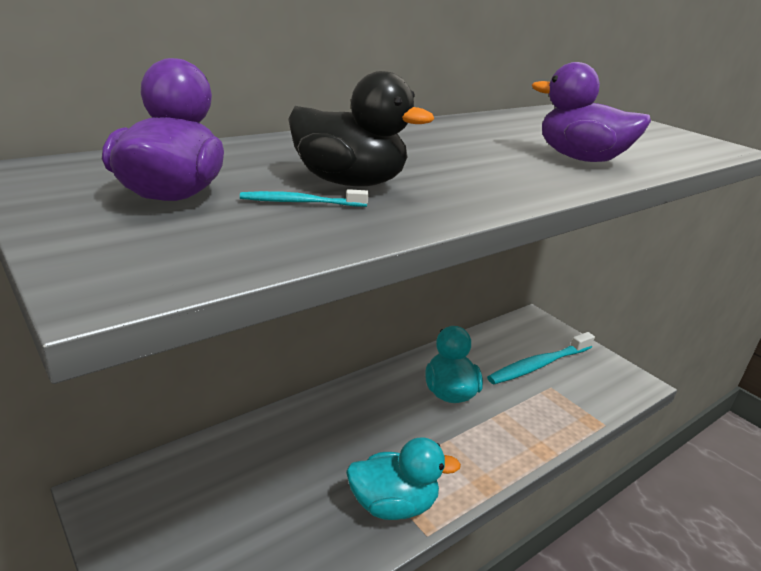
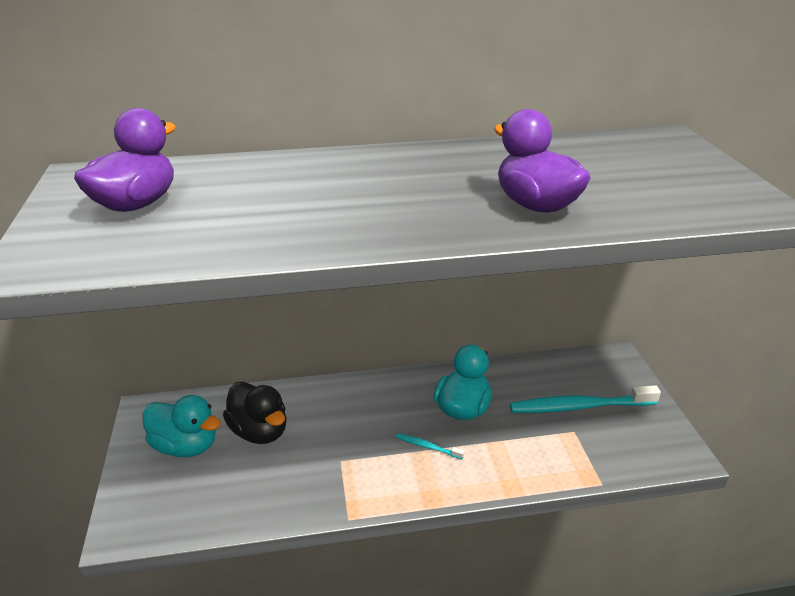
camera: 30 degrees right, 5 degrees up
(301, 202) = (211, 223): turquoise toothbrush -> turquoise toothbrush (427, 446)
(349, 182) = (271, 208): black duck -> black duck (259, 431)
(393, 505) = (339, 486): turquoise duck -> turquoise duck (186, 446)

